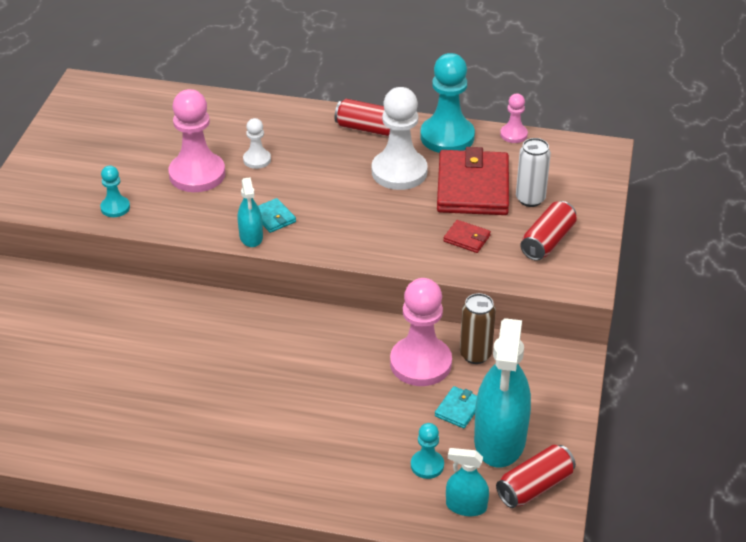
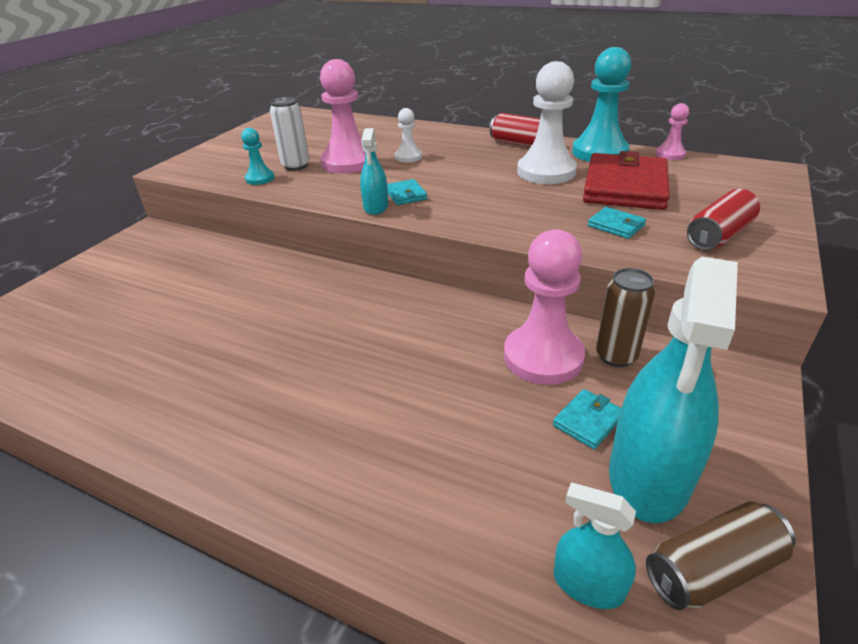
camera: 15 degrees right, 5 degrees down
(427, 465) = (531, 498): turquoise pawn -> none
(467, 238) = (616, 225): red wallet -> turquoise wallet
(530, 199) = (692, 199): white can -> white can (295, 166)
(534, 486) = (712, 569): red can -> brown can

